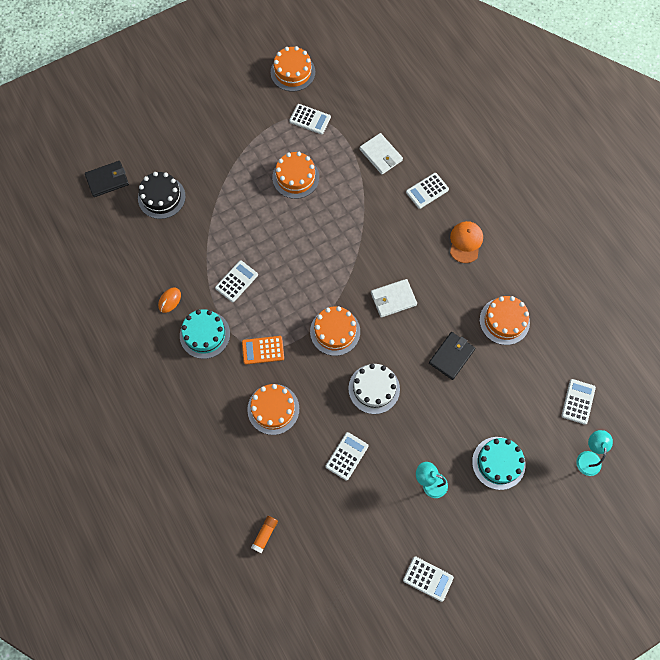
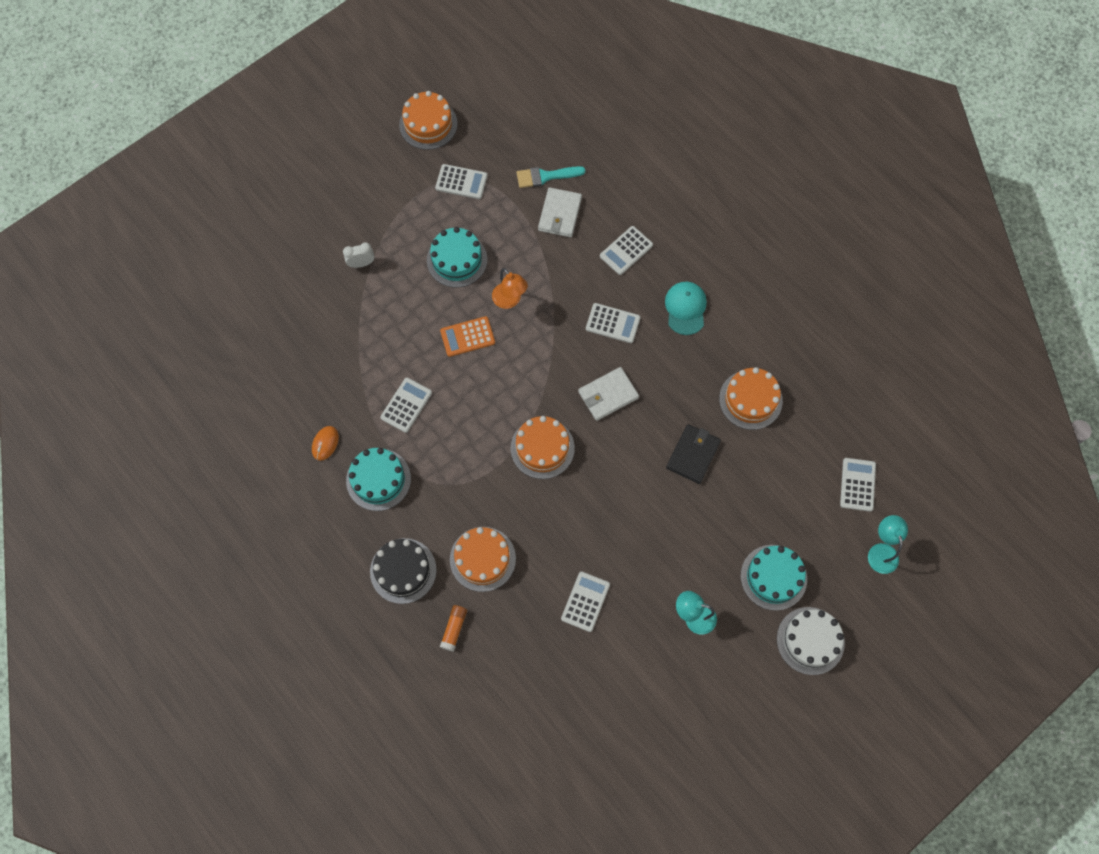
camera: 10 degrees left, 0 degrees up
(107, 180) = (215, 301): black wallet -> none
(161, 197) = (289, 313): black cake -> black cake (403, 570)
(222, 169) = (361, 263): none -> white clock
(263, 350) = (456, 487): orange calculator -> orange calculator (467, 337)
(265, 534) = (501, 717): orange glue stick -> orange glue stick (454, 629)
(295, 177) = (457, 260): orange cake -> turquoise cake
(330, 215) = (510, 301): none -> orange lamp
(374, 388) = (604, 511): white cake -> white cake (810, 640)
(375, 125) = (545, 176): none -> turquoise brush
(381, 155) = (559, 214): white wallet -> white wallet turned 60 degrees clockwise
(428, 578) = (712, 734): white calculator -> white calculator (613, 323)
(465, 242) = (685, 308): orange cap -> turquoise cap

